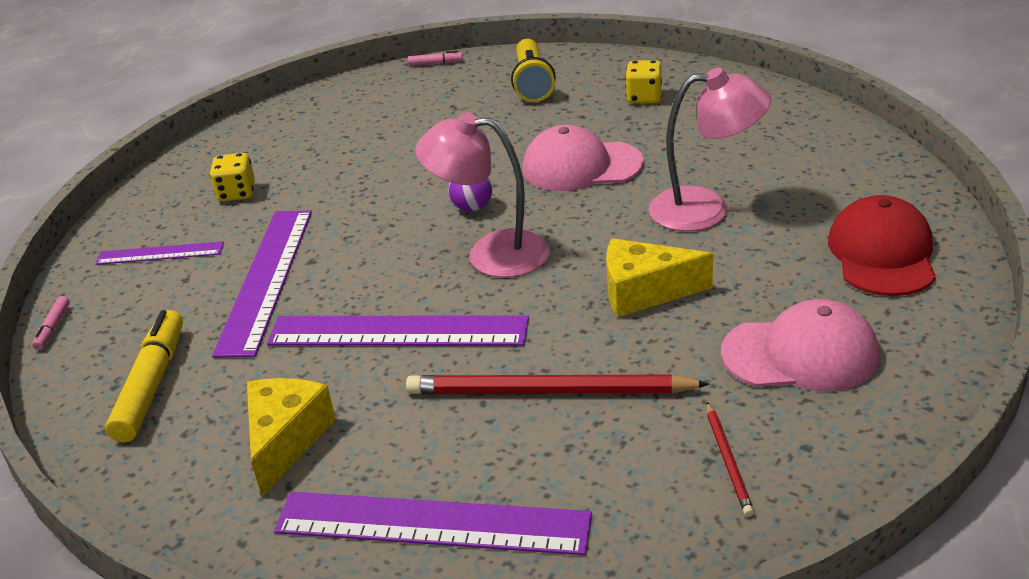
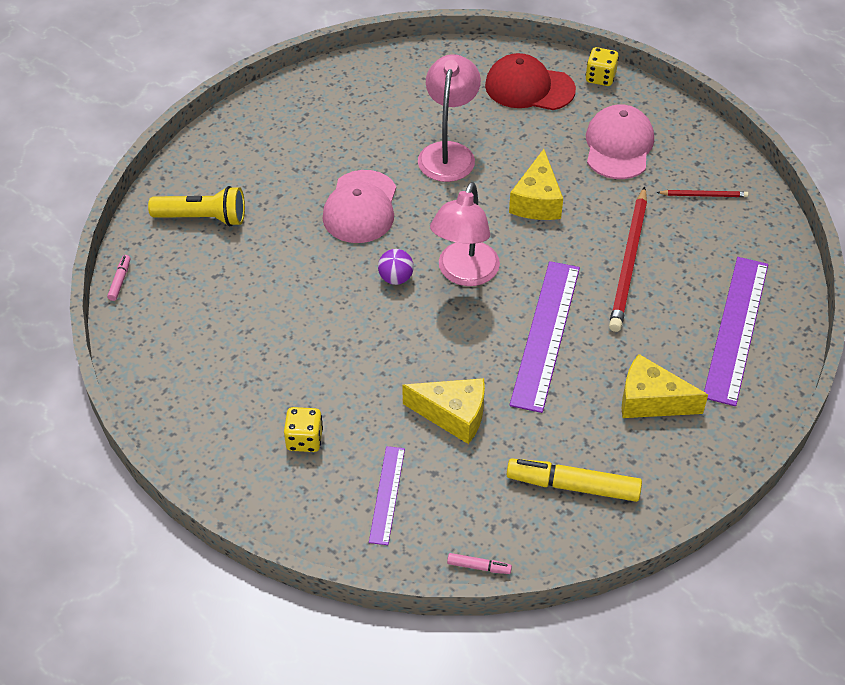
camera: 85 degrees left, 15 degrees up
(266, 279) = (453, 415): purple ruler -> yellow cheese
(644, 97) = (267, 154): yellow dice -> yellow dice (600, 77)

